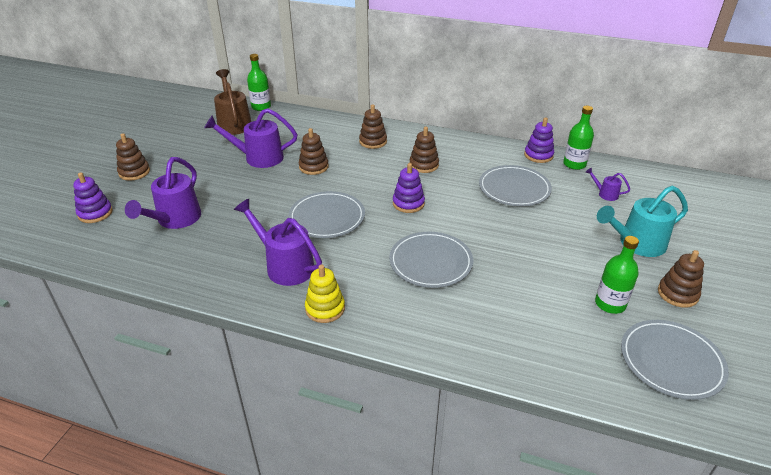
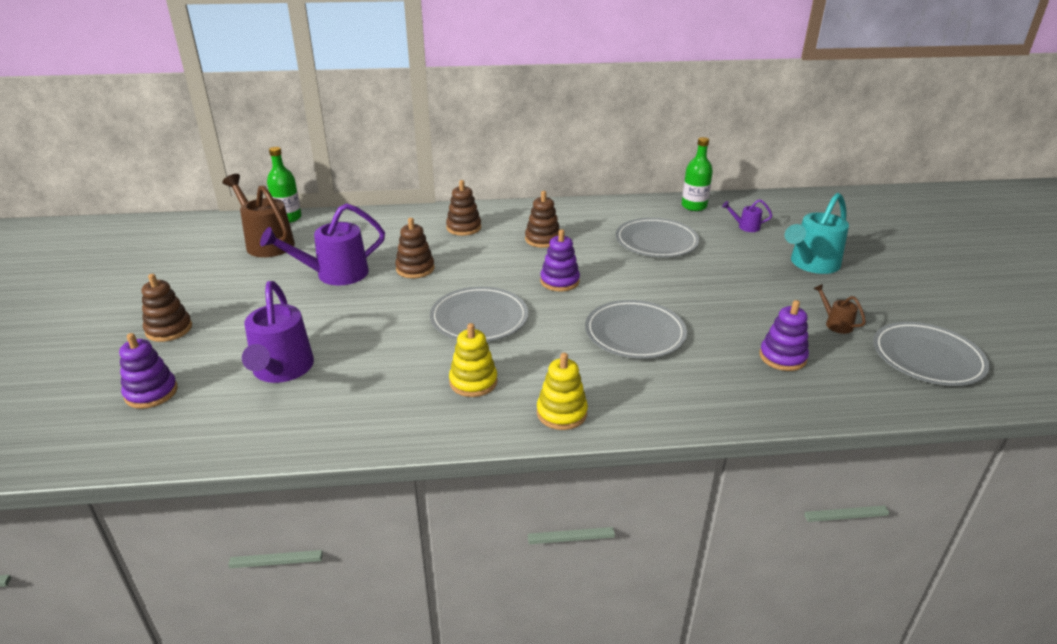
camera: 25 degrees left, 5 degrees down
(285, 265) = (473, 382): purple watering can -> yellow stacking toy
(538, 155) = (652, 205): purple stacking toy -> purple stacking toy (782, 357)
(610, 304) = (835, 323): green bottle -> brown watering can
(677, 294) = (882, 298): brown stacking toy -> none

